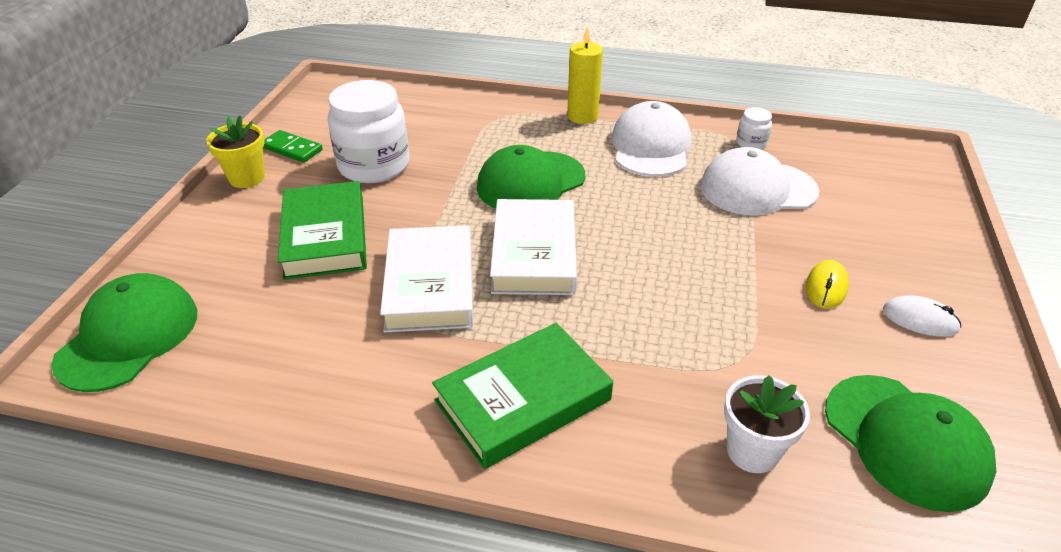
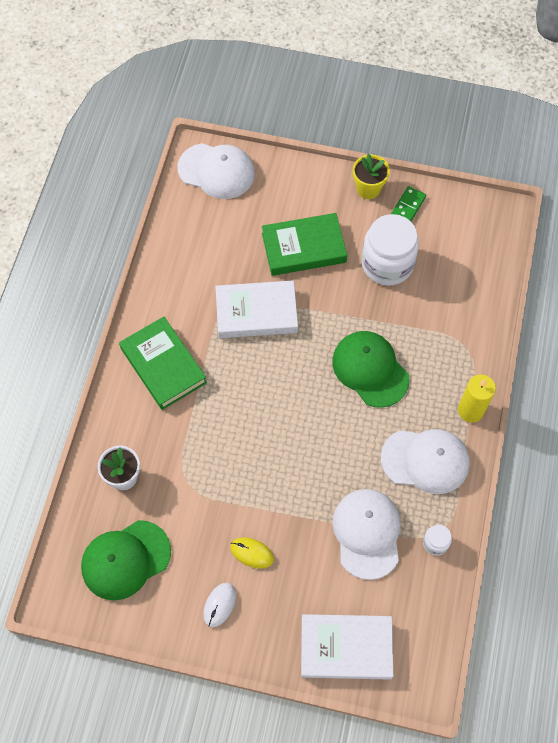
camera: 90 degrees right, 25 degrees up
(129, 336) = (216, 171): green cap -> white cap
(534, 253) = (287, 371): white book -> white book (346, 648)

